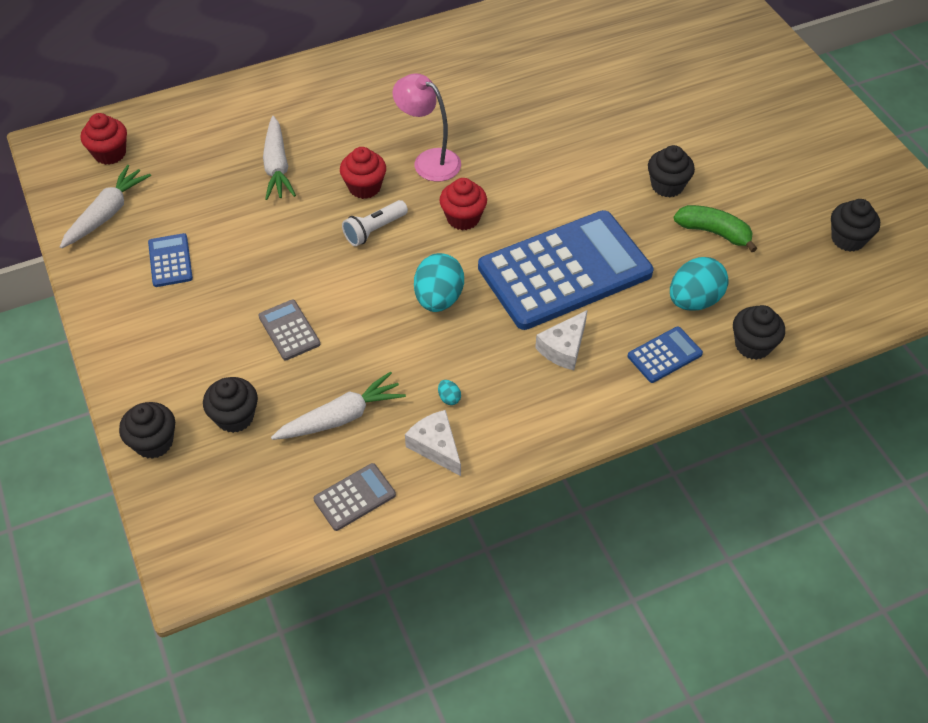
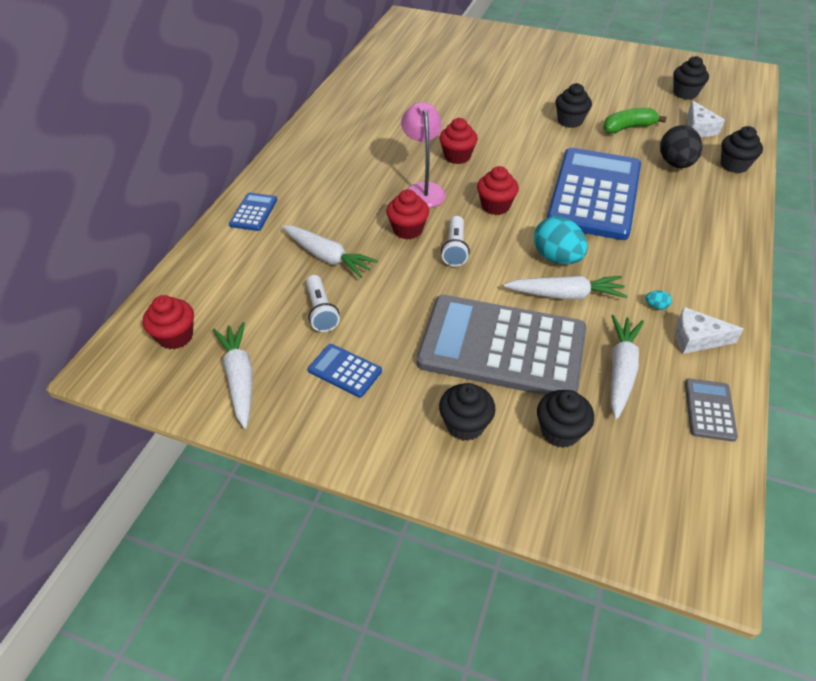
camera: 45 degrees left, 5 degrees down
(154, 442) = (536, 502): black cupcake -> black cupcake (465, 425)
(215, 206) = (321, 311): none -> white flashlight
(289, 330) = (502, 347): grey calculator -> grey calculator, size x2.45
(395, 332) = (565, 295): none -> white carrot
(429, 160) = (423, 190): pink lamp -> pink lamp turned 90 degrees clockwise
(504, 149) = (457, 156): none -> red cupcake
(563, 348) = (661, 232): white cheese -> white cheese (698, 128)
(664, 355) = (709, 198): blue calculator -> blue calculator (253, 212)
(694, 300) = (675, 164): turquoise egg -> black egg

